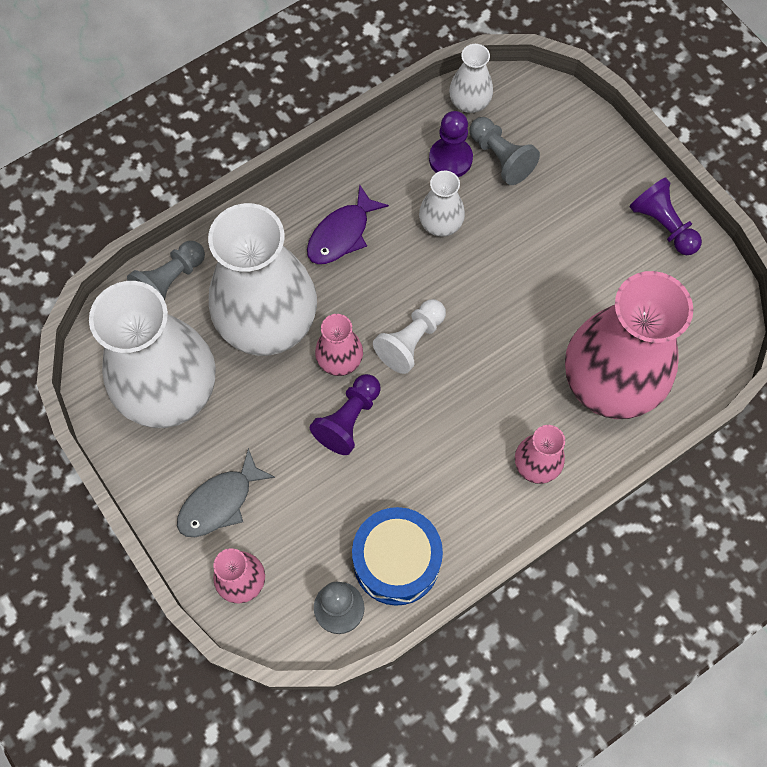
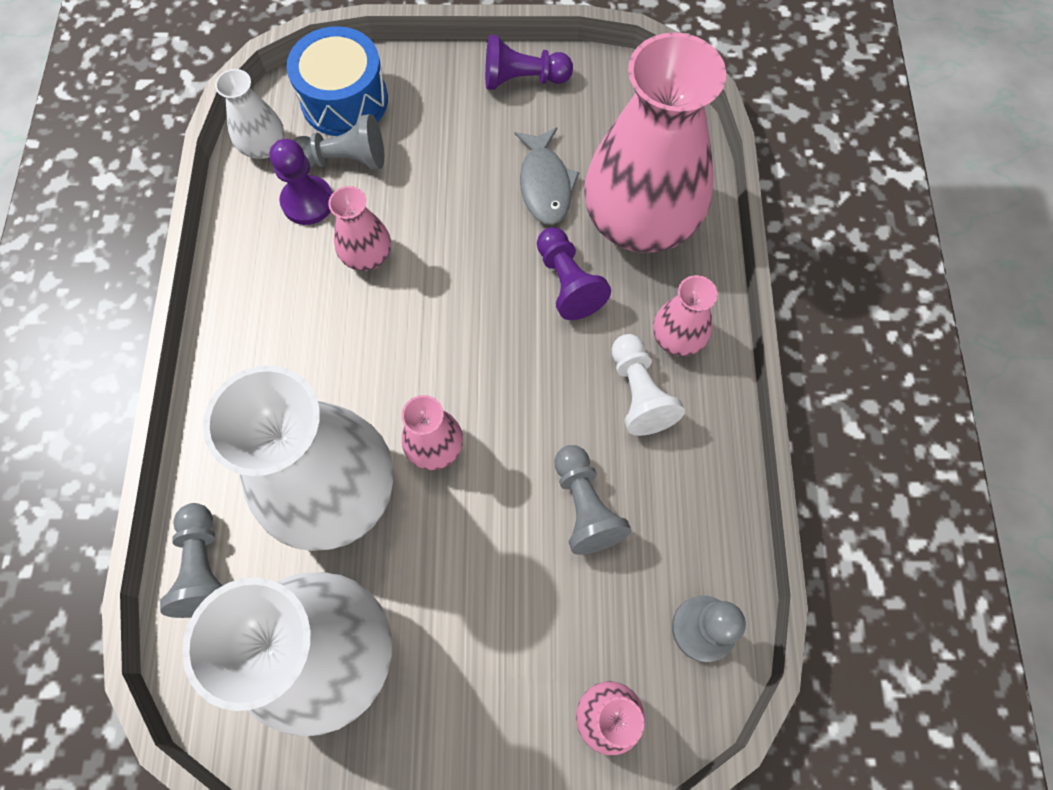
camera: 55 degrees left, 0 degrees up
(220, 502) = (501, 681): grey fish -> grey fish (545, 184)
(341, 234) = (300, 353): purple fish -> none
(348, 419) = (506, 482): purple pawn -> purple pawn (567, 283)
(367, 480) = (585, 506): none -> grey pawn
(396, 561) = (690, 535): blue drum -> blue drum (344, 100)
(411, 341) = (468, 365): white pawn -> white pawn (639, 393)
(440, 223) = (367, 255): white vase -> pink vase

